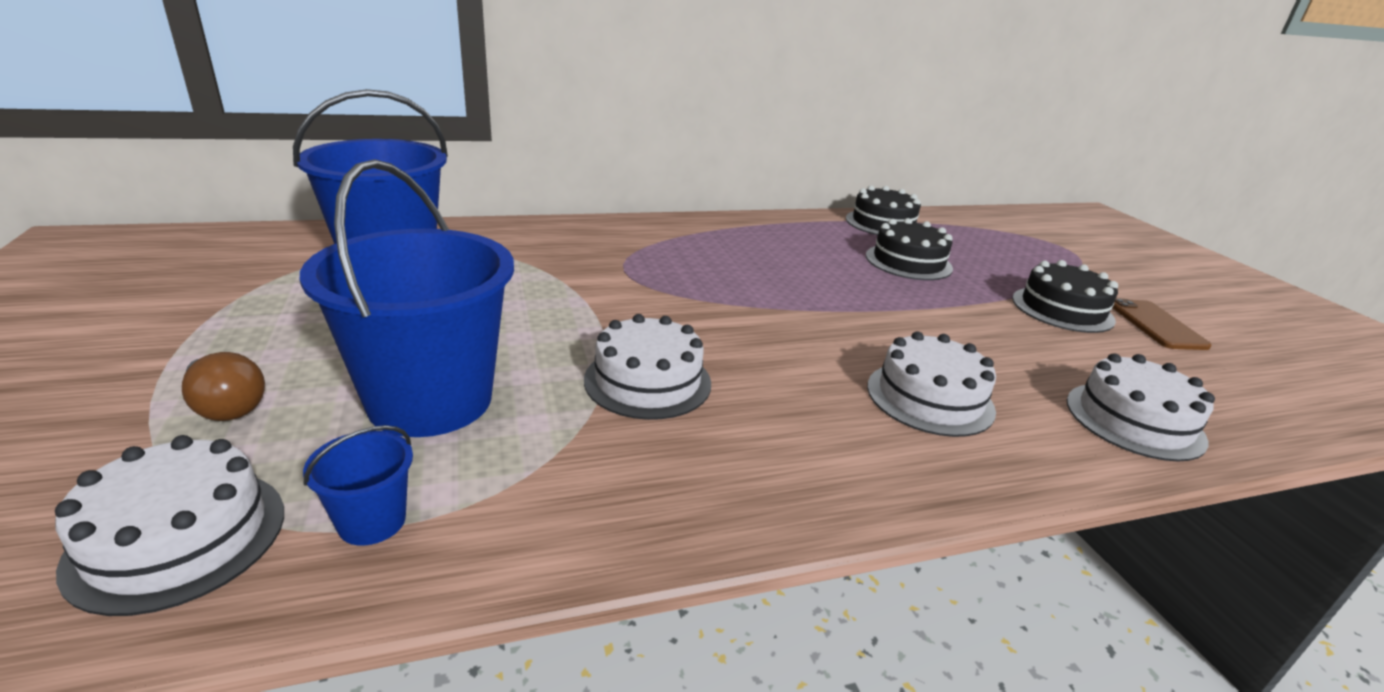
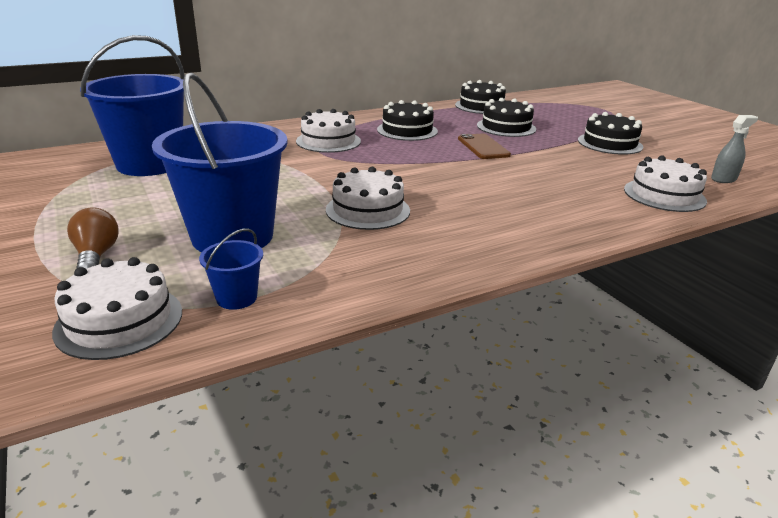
camera: 10 degrees left, 0 degrees up
(226, 406) = (96, 256): brown light bulb -> brown light bulb turned 135 degrees counterclockwise
(762, 250) = (407, 130): none -> black cake
(930, 398) = (544, 198): white cake -> white cake (328, 141)
(1156, 325) = (667, 146): brown phone -> brown phone (483, 147)
(1244, 402) = (723, 179): none -> grey spray bottle

